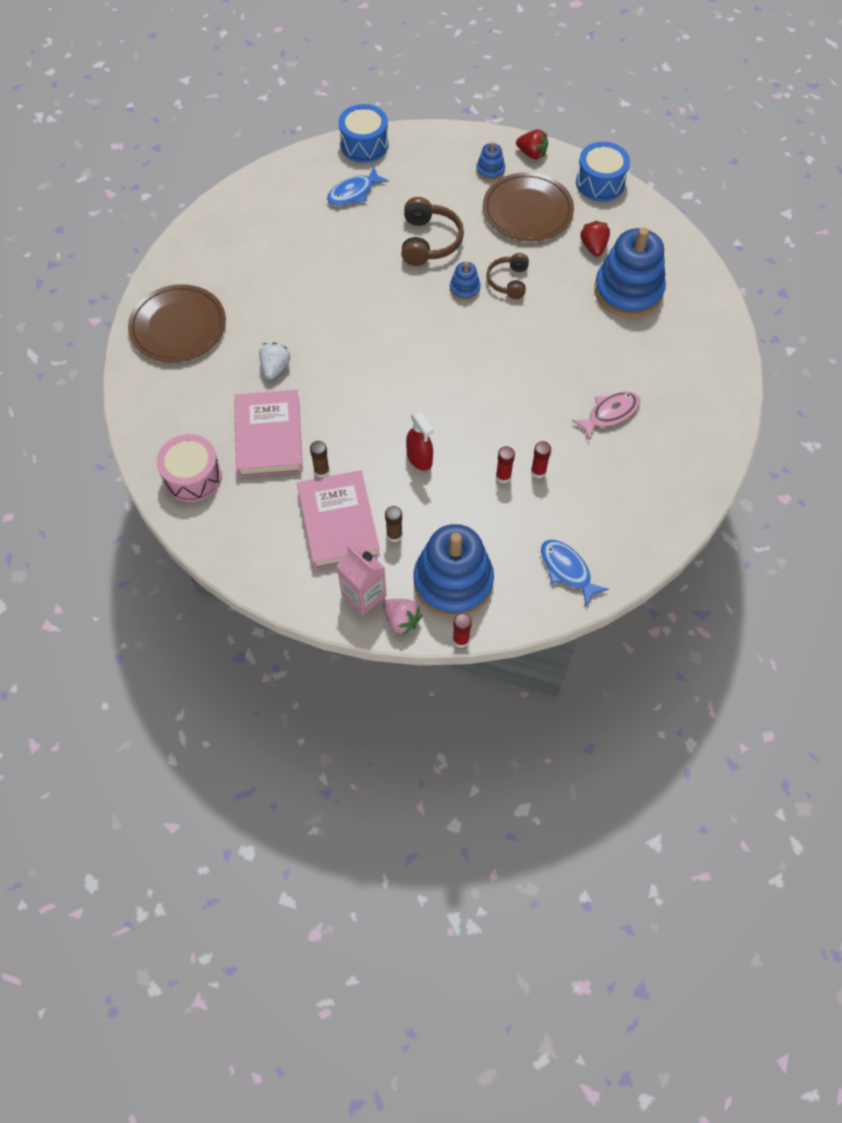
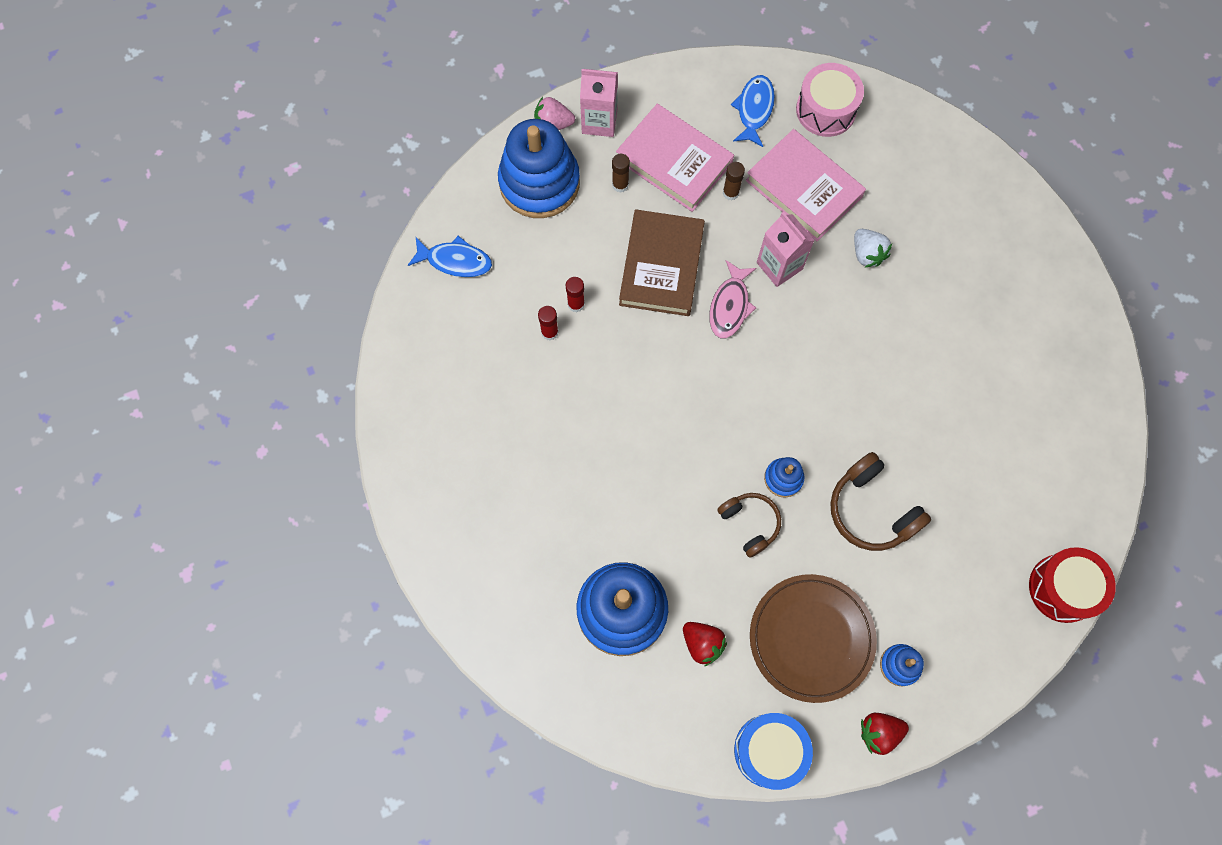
camera: 140 degrees right, 10 degrees up
(178, 327) = (992, 226): brown plate -> none
(340, 401) = (779, 266): none -> pink carton
(353, 193) = (1005, 511): blue fish -> blue fish (754, 109)
(364, 145) = (1063, 588): blue drum -> red drum
(419, 458) = (661, 266): red spray bottle -> brown book
(461, 640) = (495, 143): red glue stick -> none
(610, 414) = (531, 443): pink fish -> pink fish (730, 306)

